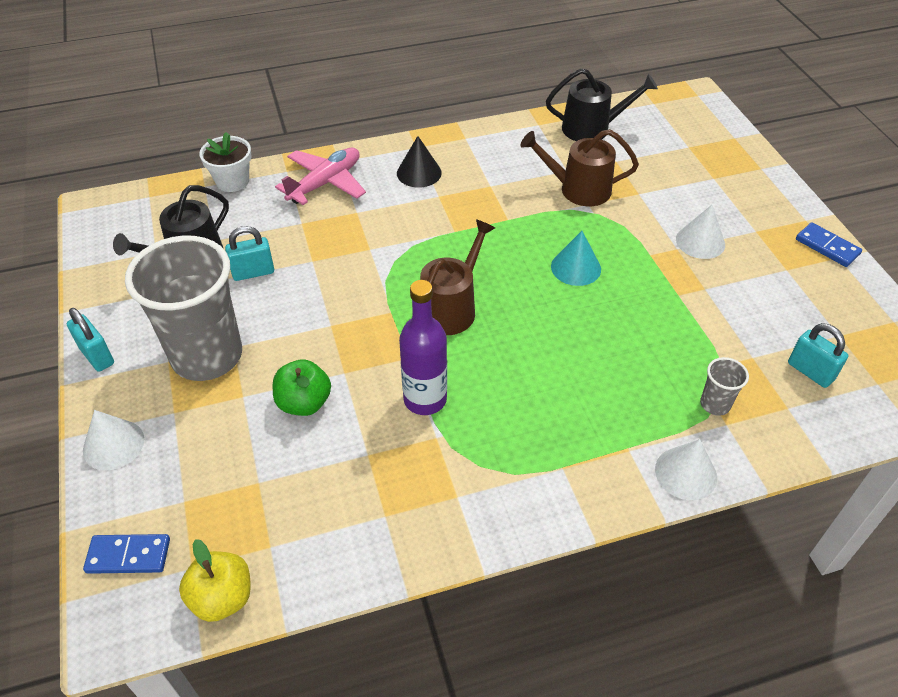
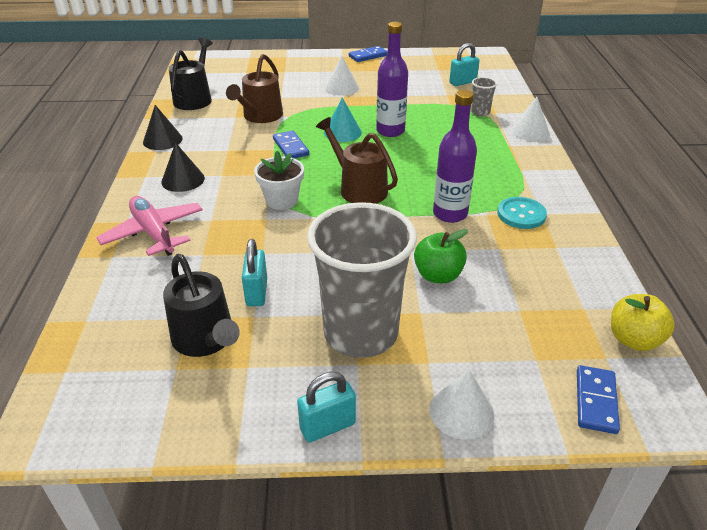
camera: 75 degrees left, 10 degrees down
(232, 181) = (96, 297): white flower pot -> white flower pot (282, 200)
(447, 474) = (521, 214): none -> turquoise button
(489, 135) = (162, 140): none -> black cone
(518, 232) = (291, 147): none -> blue domino
(603, 312) = (390, 131): none -> purple bottle

